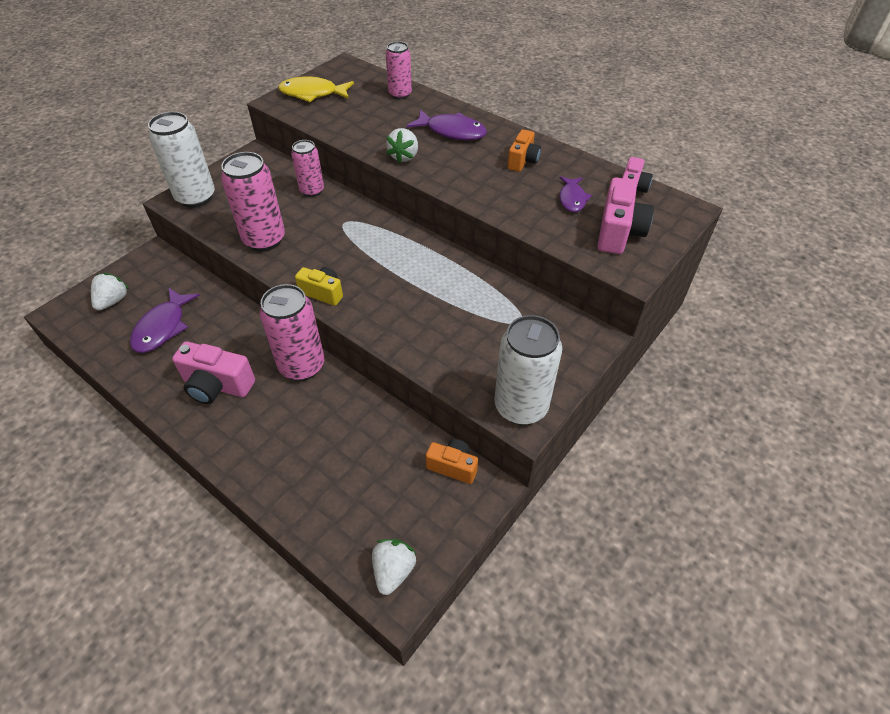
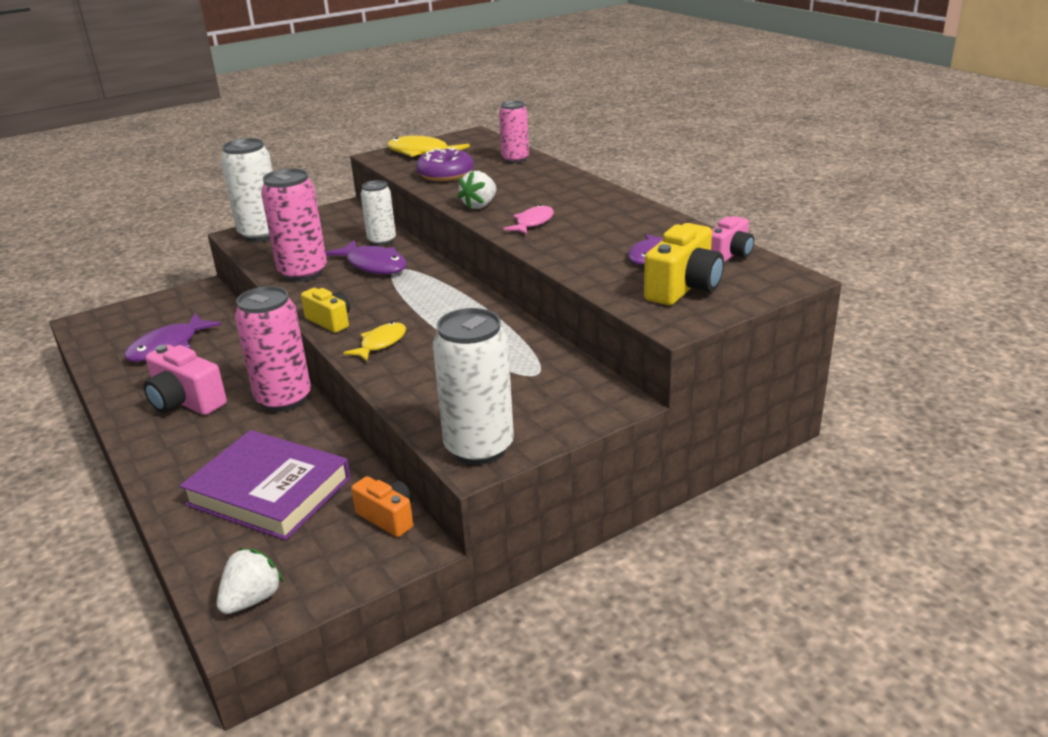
camera: 20 degrees right, 20 degrees down
(113, 301) = (137, 320): white strawberry -> none
(312, 191) = (382, 241): pink can -> white can
(345, 463) = (269, 491): none -> purple book
(350, 120) = (445, 174): none -> purple donut
(380, 311) = (381, 343): none -> yellow fish
(452, 131) = (549, 191): purple fish -> purple fish (373, 265)
(460, 172) = (532, 223): none -> pink fish
(523, 161) = (613, 220): orange camera -> none
(618, 232) = (684, 288): pink camera -> yellow camera

